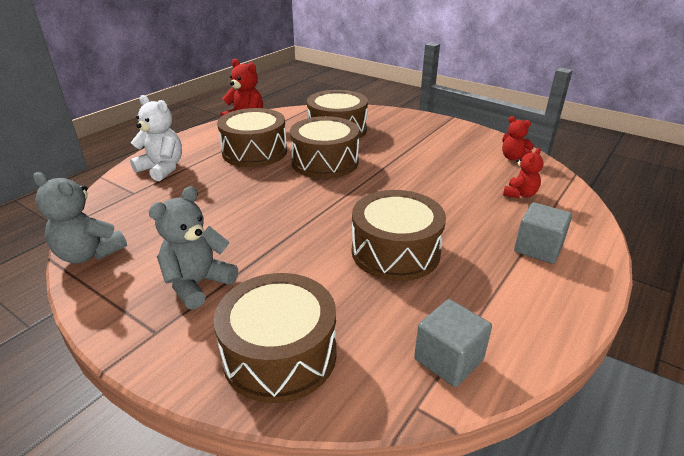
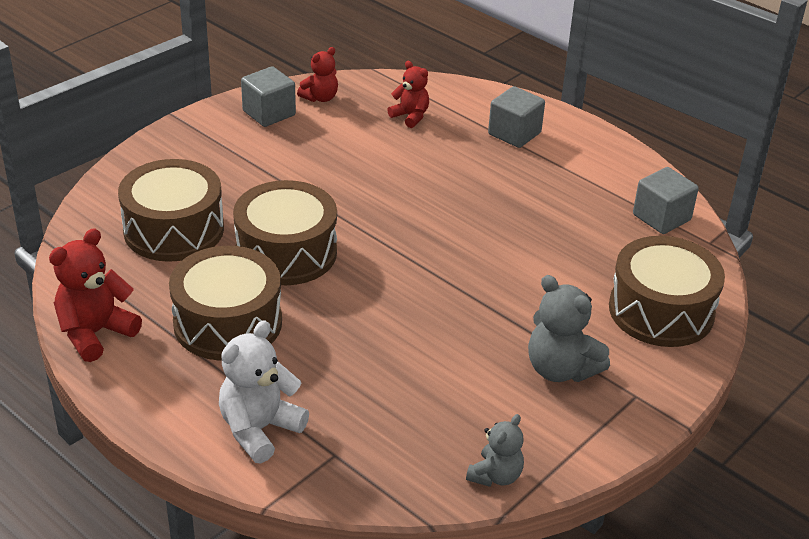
camera: 85 degrees left, 5 degrees up
(89, 254) = (495, 476): grey teddy bear -> grey teddy bear, size x0.63
(395, 252) = (512, 222): brown drum -> none
(477, 143) = (269, 113): none -> grey cube

